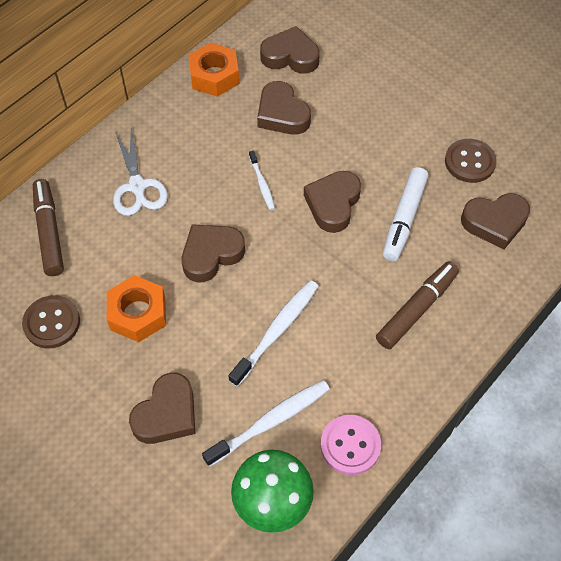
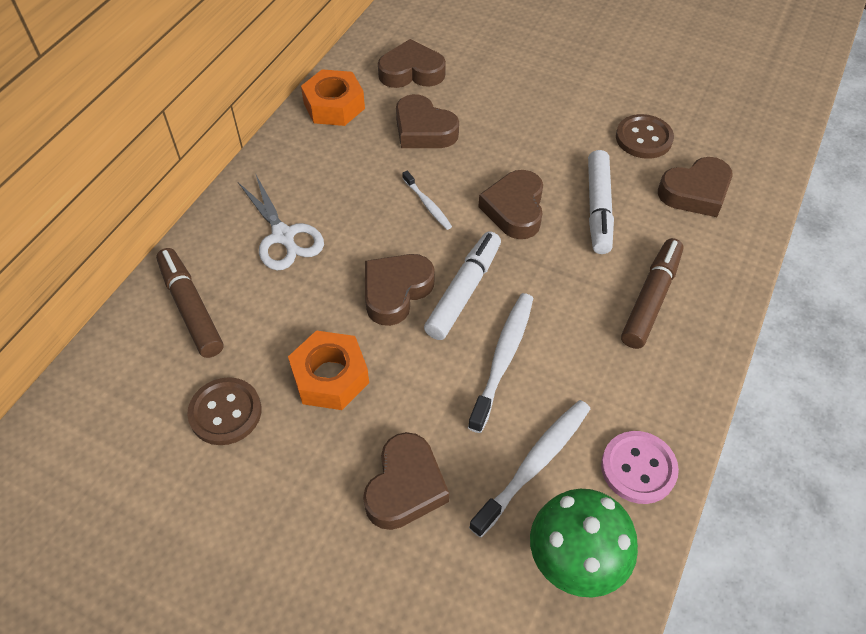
camera: 15 degrees left, 5 degrees down
(265, 267) = (463, 291): none -> white marker

